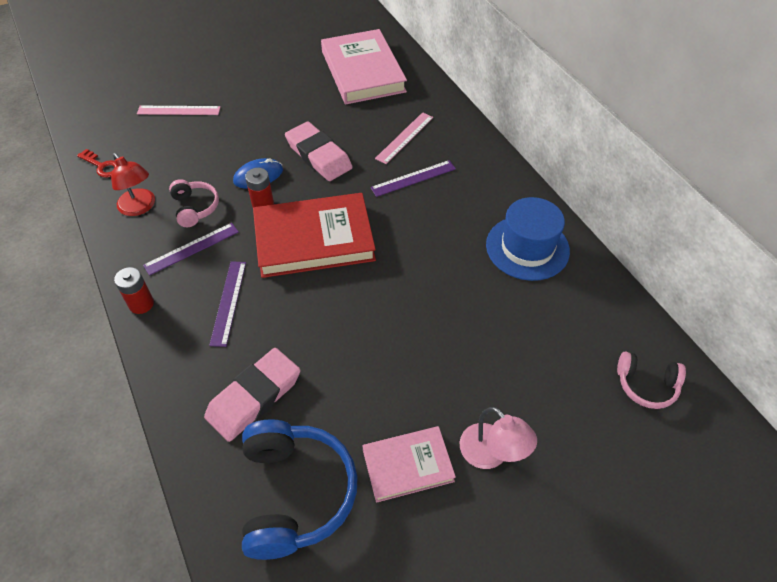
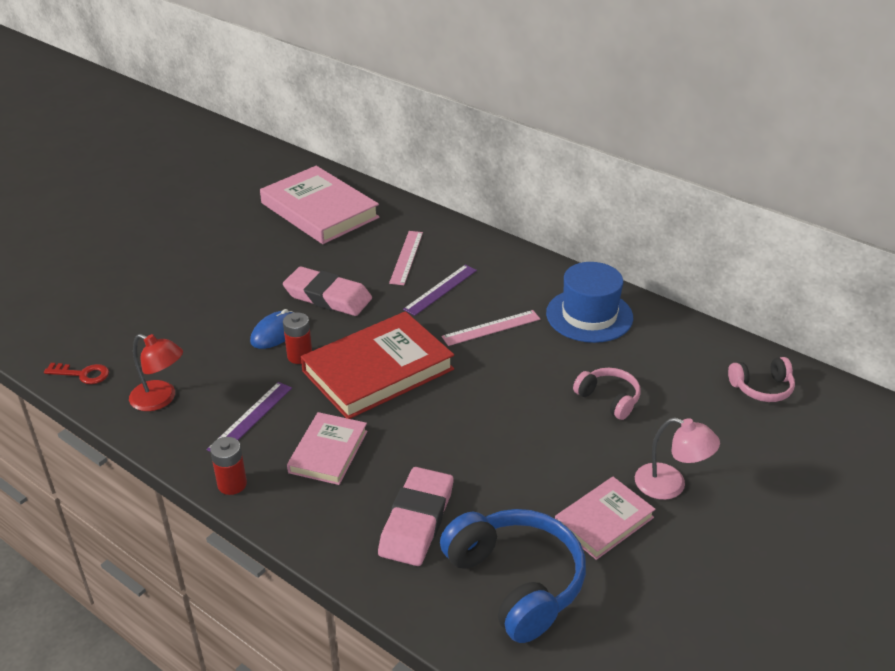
camera: 25 degrees left, 15 degrees down
(179, 110) = (135, 298): pink ruler -> pink ruler (491, 328)
(195, 208) = (226, 381): pink headphones -> pink headphones (609, 399)
(228, 302) = (328, 452): purple ruler -> pink book

